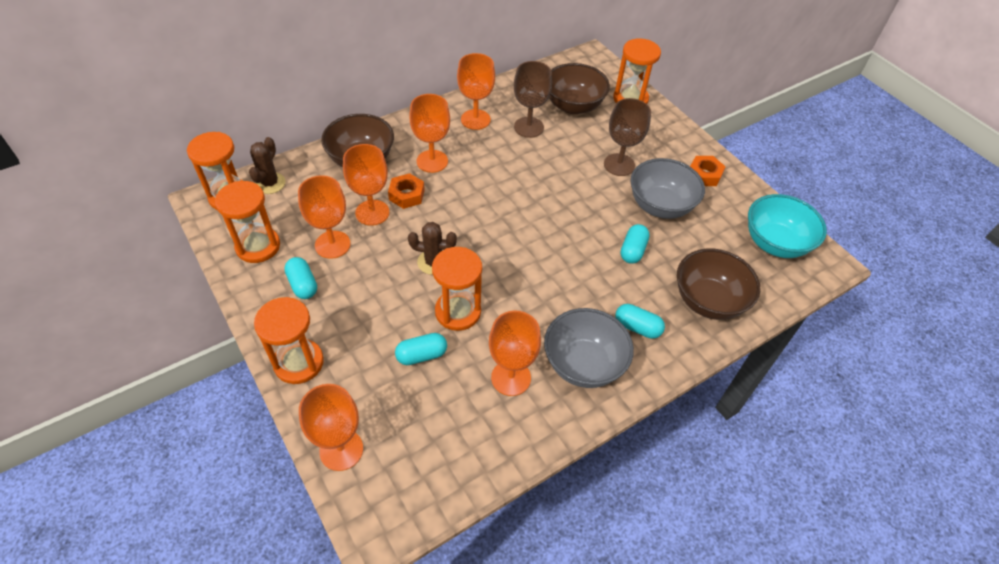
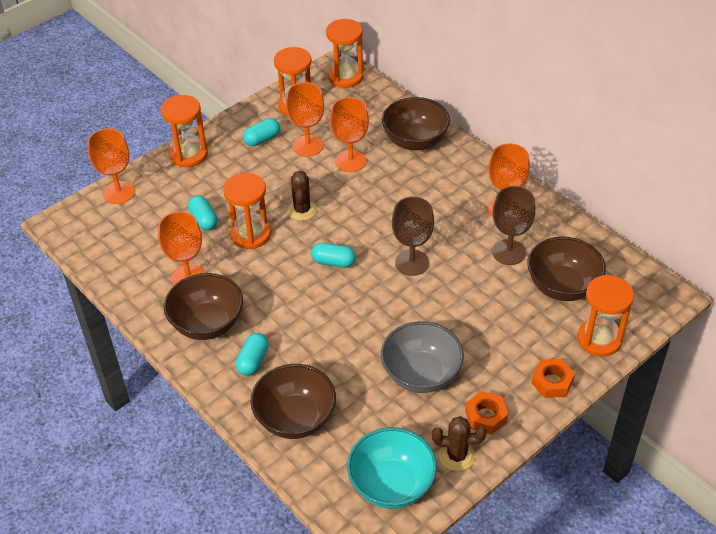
camera: 85 degrees right, 5 degrees down
(270, 183) = (368, 94): brown cactus -> brown cactus (457, 456)
(407, 195) = (379, 179): orange nut -> orange nut (552, 382)
(432, 161) = (429, 187): orange goblet -> none
(583, 364) = (207, 324): grey bowl -> brown bowl
(619, 165) = (475, 335): brown goblet -> brown goblet (412, 263)
(632, 250) = (349, 353): turquoise capsule -> turquoise capsule (333, 262)

